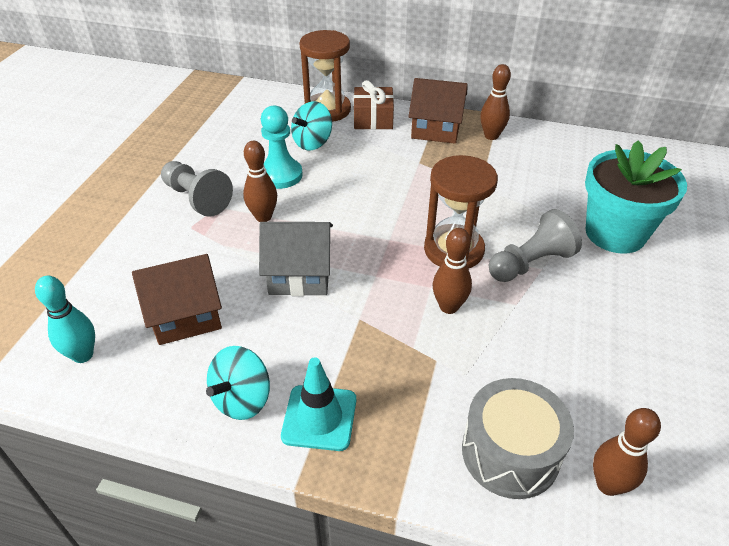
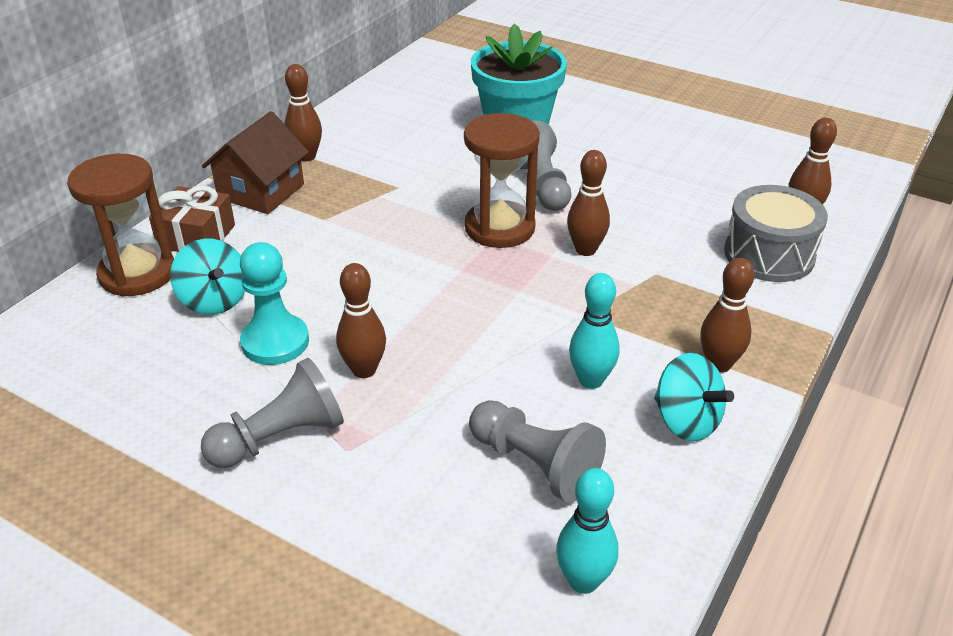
camera: 75 degrees left, 5 degrees down
(186, 315) = (535, 464): brown house -> grey pawn
(279, 333) = (591, 380): none -> turquoise bowling pin
(300, 274) = (495, 350): grey house -> none
(319, 417) = (718, 364): turquoise traffic cone -> brown bowling pin

